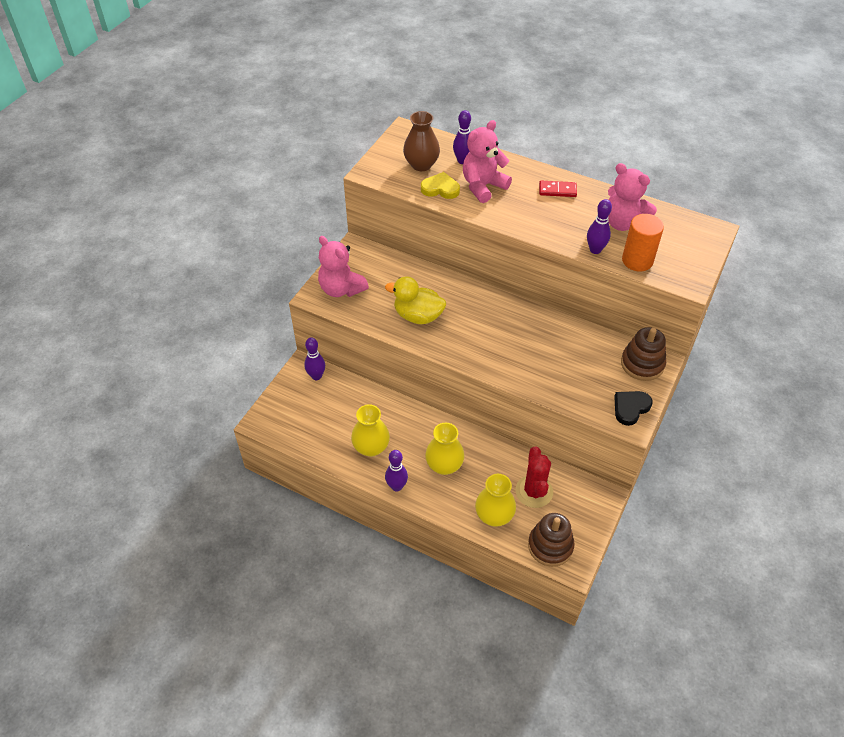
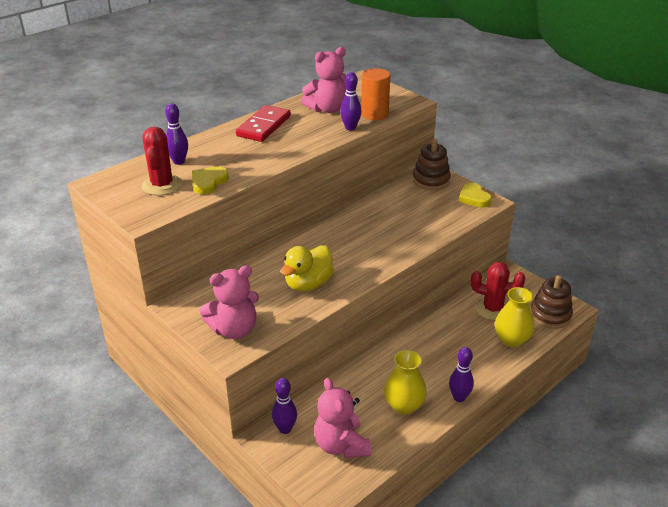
camera: 70 degrees left, 15 degrees down
(421, 164) = (162, 185): brown vase -> red cactus
(444, 465) = (445, 357): yellow vase -> none
(483, 186) = (226, 159): pink teddy bear -> pink teddy bear (341, 445)
(557, 190) = (263, 126): red domino -> red domino, size x1.69
(630, 408) = (474, 198): black heart -> yellow heart

